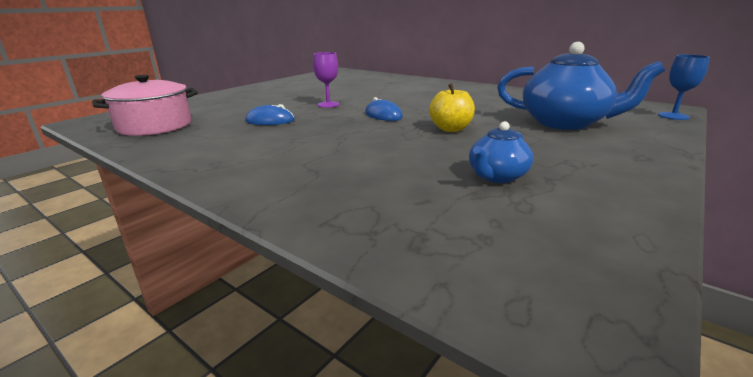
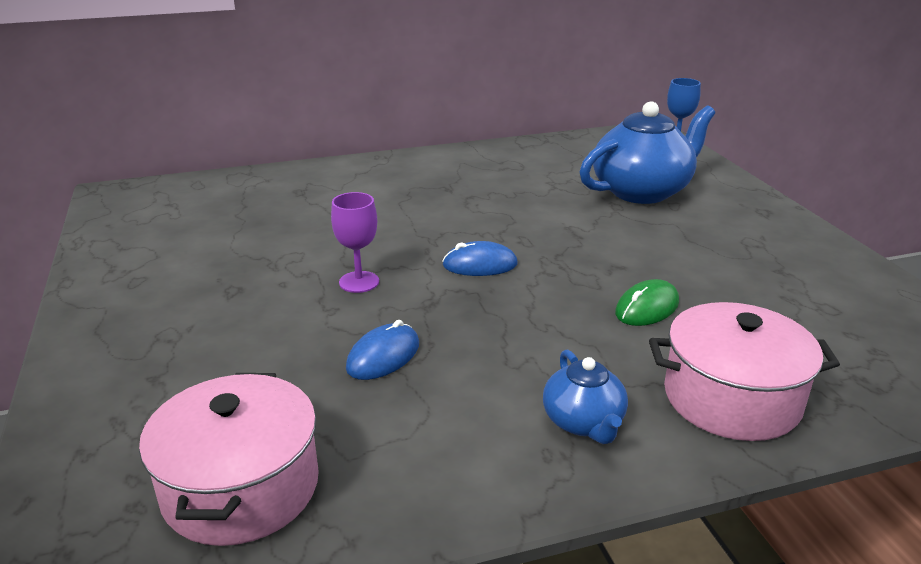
camera: 55 degrees left, 5 degrees up
(324, 193) = (731, 398): none -> pink pot
(404, 153) = (647, 308): none -> green mouse
(451, 129) = (593, 250): yellow apple -> none
(497, 176) = (757, 290): blue teapot -> blue teapot (583, 422)

